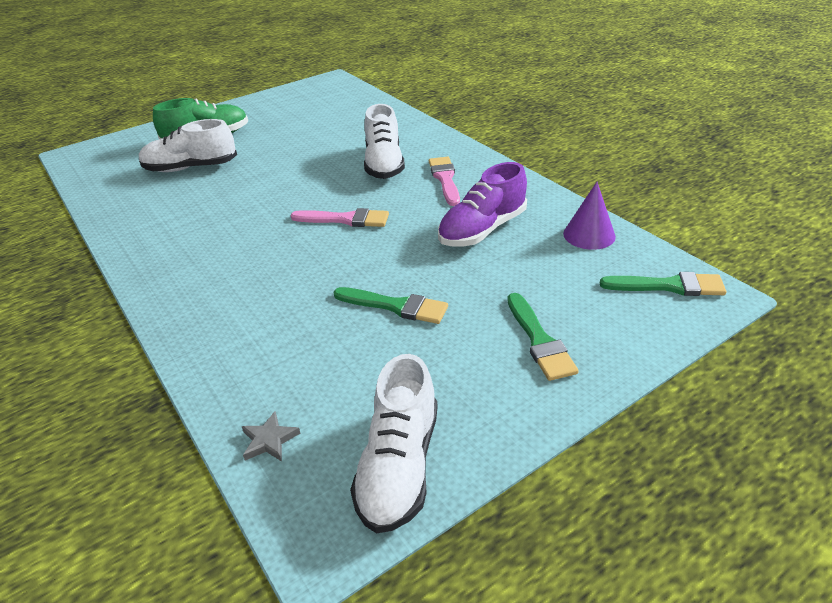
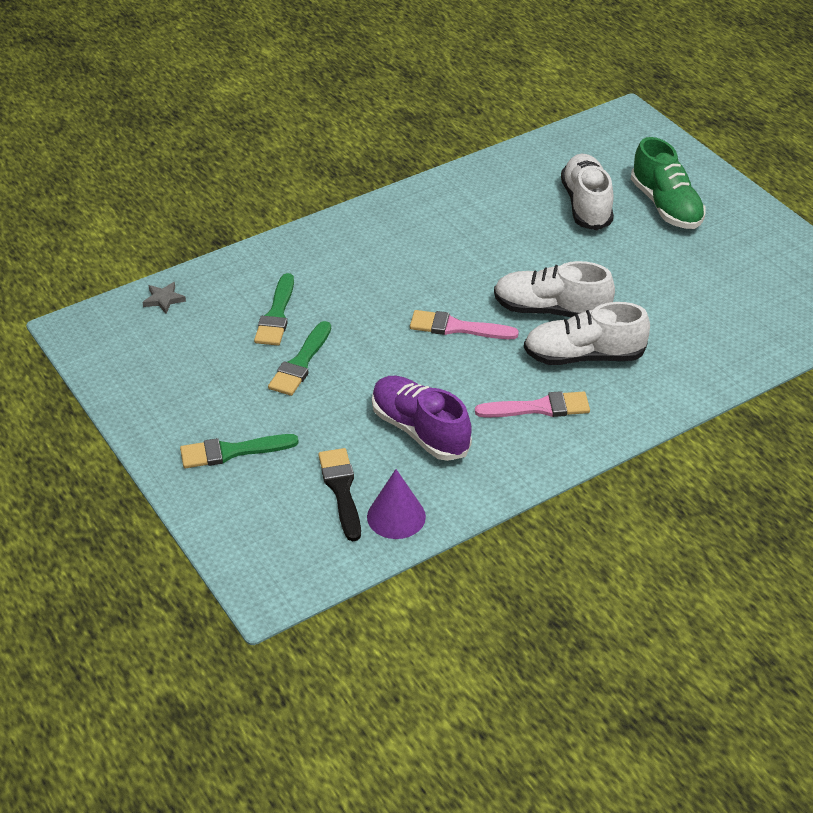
camera: 90 degrees right, 5 degrees up
(345, 219) = (457, 327): pink brush -> pink brush turned 90 degrees clockwise
(399, 465) = (122, 363): white shoe -> white shoe (551, 310)
(569, 265) = (341, 490): none -> black brush
(668, 286) = (290, 560): green brush -> green brush (276, 315)

